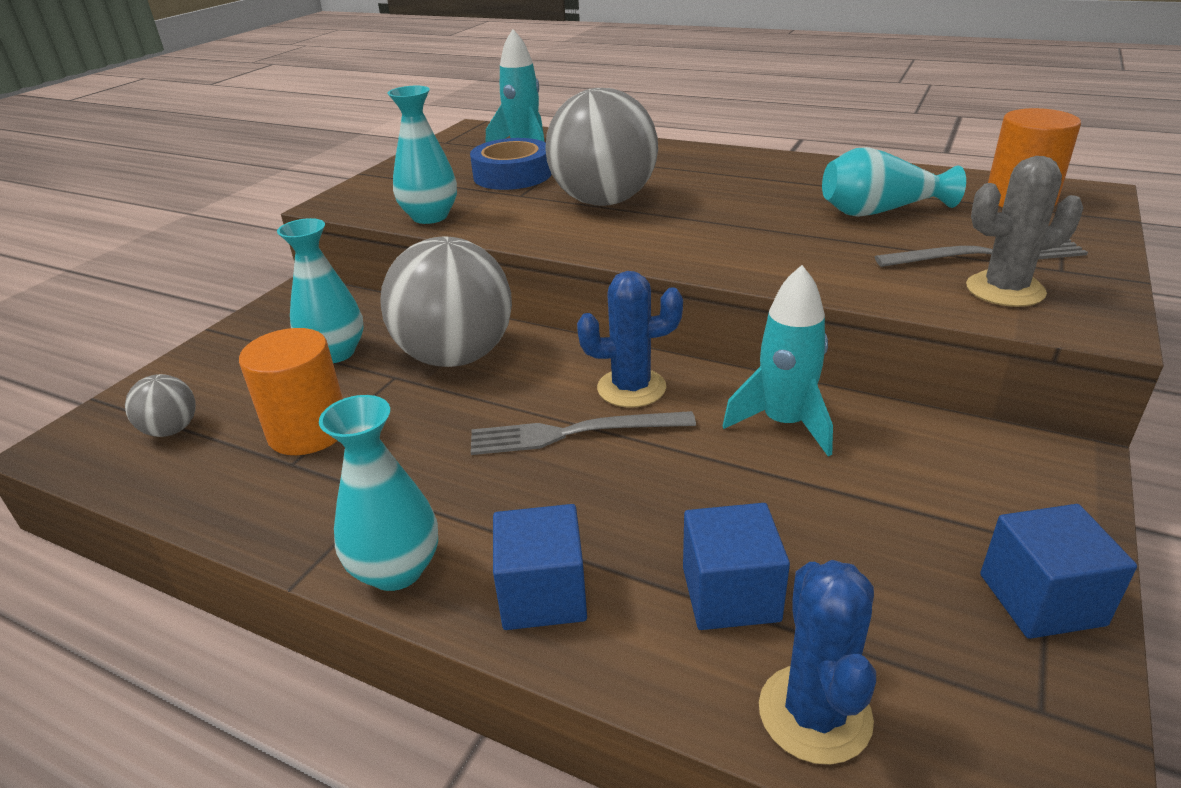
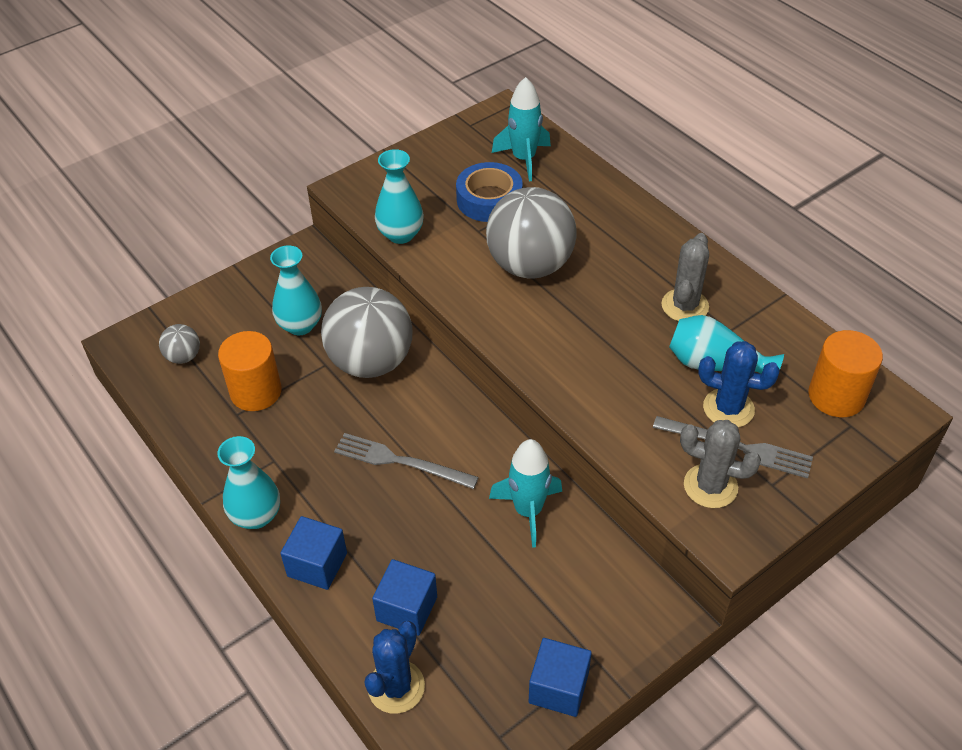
camera: 25 degrees right, 15 degrees up
(631, 388) = (459, 439): blue cactus -> blue cactus (728, 408)
(796, 186) = (685, 306): none -> grey cactus

